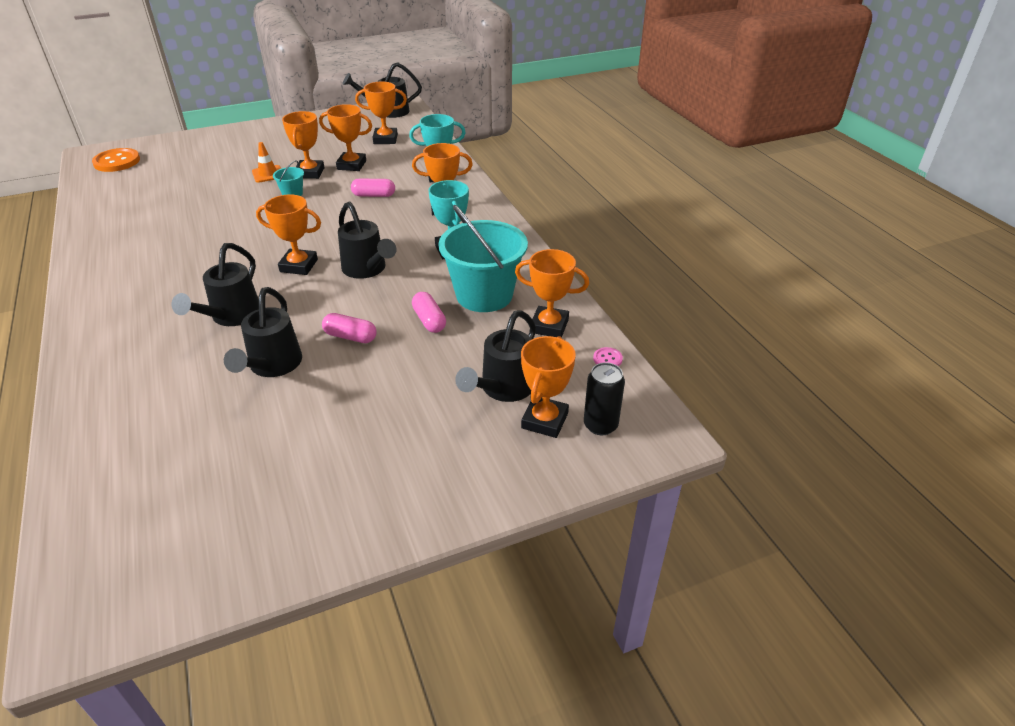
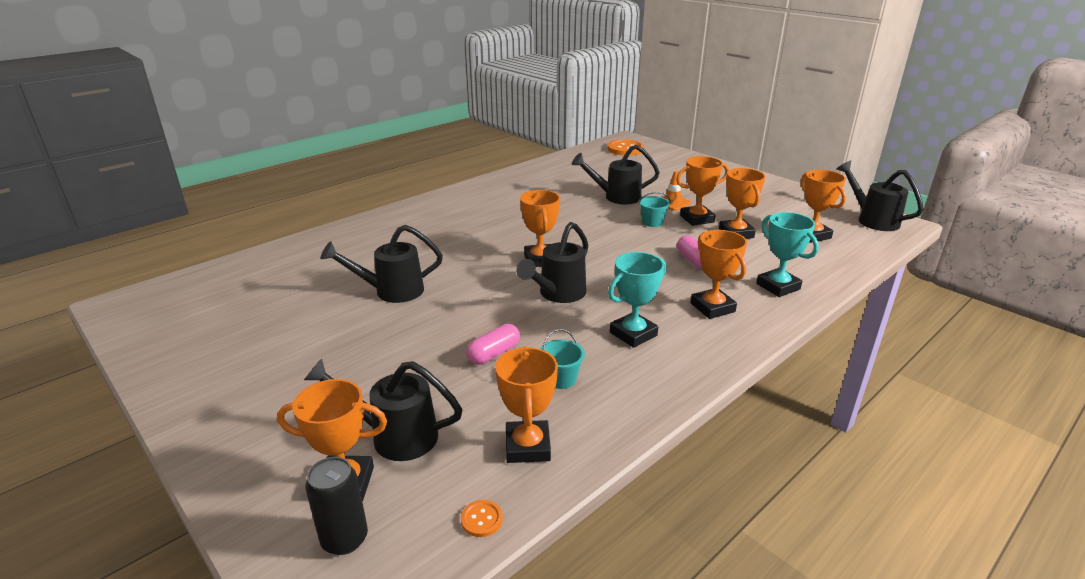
camera: 70 degrees right, 10 degrees down
(231, 317) = (450, 254): black watering can -> black watering can (616, 197)
(350, 337) = (447, 316): pink capsule -> none
(484, 295) = (561, 379): turquoise bucket -> turquoise bucket, size x0.43
(607, 359) = (481, 519): pink button -> orange button

